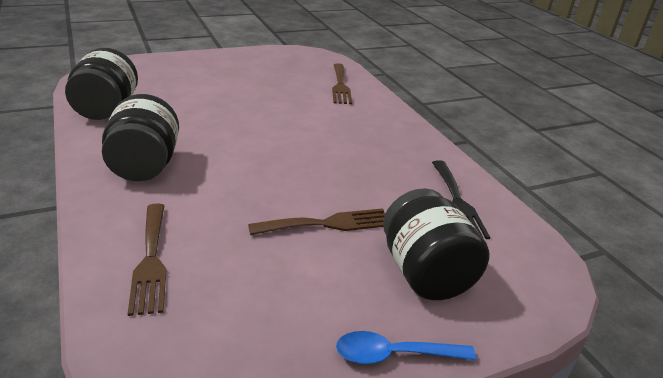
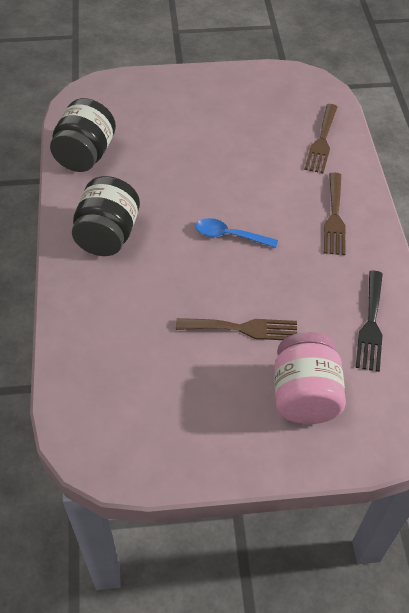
camera: 20 degrees right, 20 degrees up
(151, 260) = (97, 340): brown fork -> brown fork (334, 217)
(394, 355) = (249, 460): blue spoon -> blue spoon (230, 236)
(425, 273) = (304, 395): black jar -> pink jar

